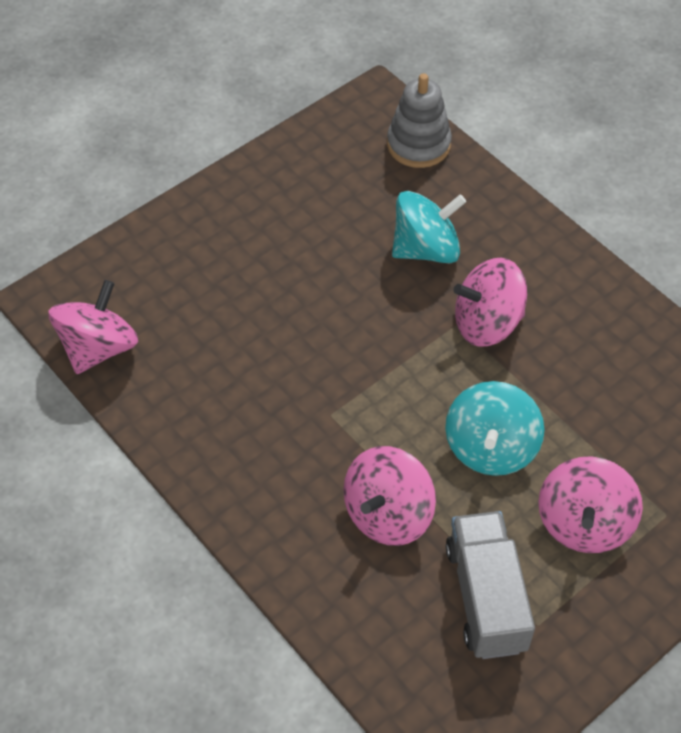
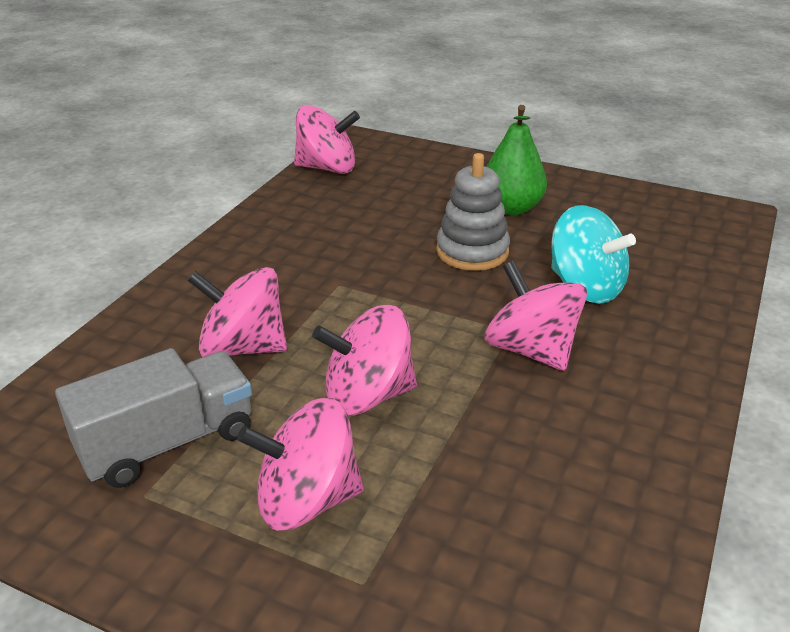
camera: 65 degrees right, 20 degrees down
(276, 236) = (511, 208): none -> green pear
(418, 145) = (709, 250): grey stacking toy -> grey stacking toy (472, 251)
(490, 448) = (367, 395): turquoise spinning top -> pink spinning top

